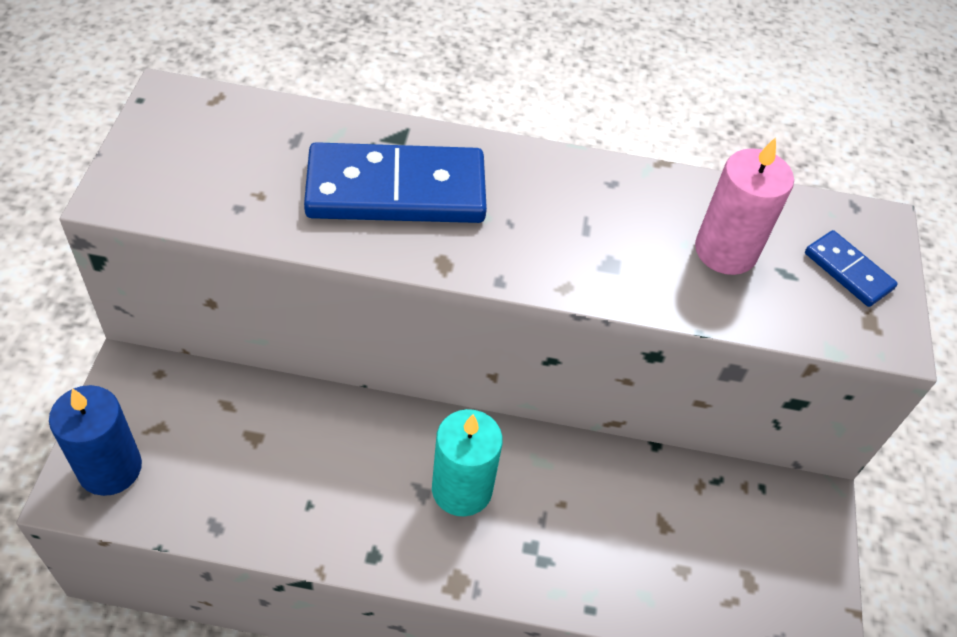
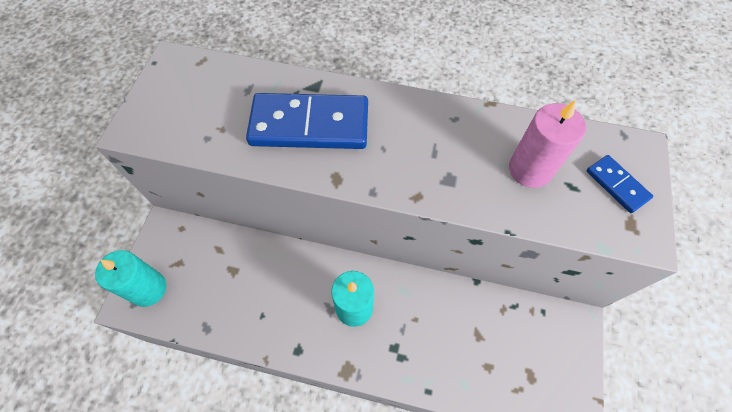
camera: 10 degrees right, 10 degrees up
(110, 468) = (148, 289): blue candle -> turquoise candle

